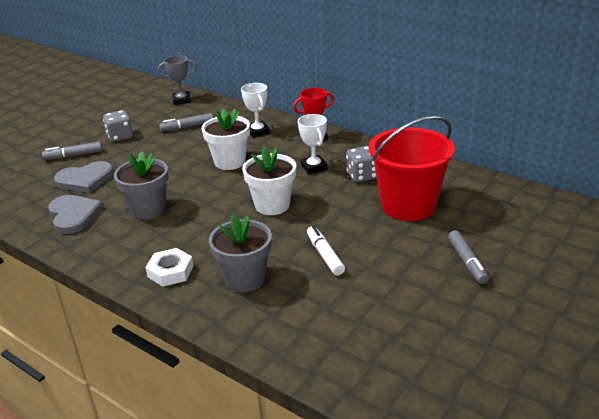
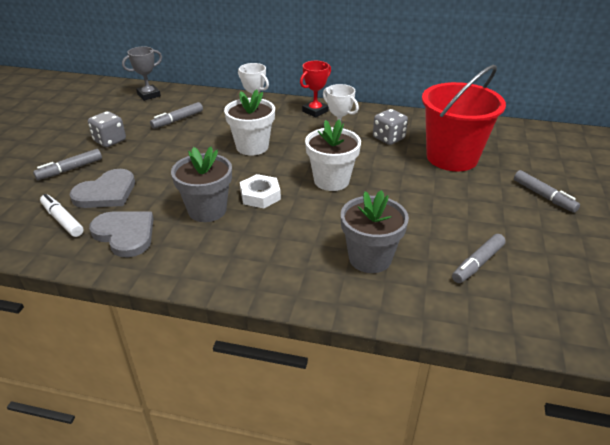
camera: 25 degrees left, 5 degrees up
(170, 271) = (287, 269): white nut -> white nut (260, 195)
(324, 255) = (422, 217): white marker -> white marker (62, 220)
(337, 307) = (477, 263): none -> grey marker

